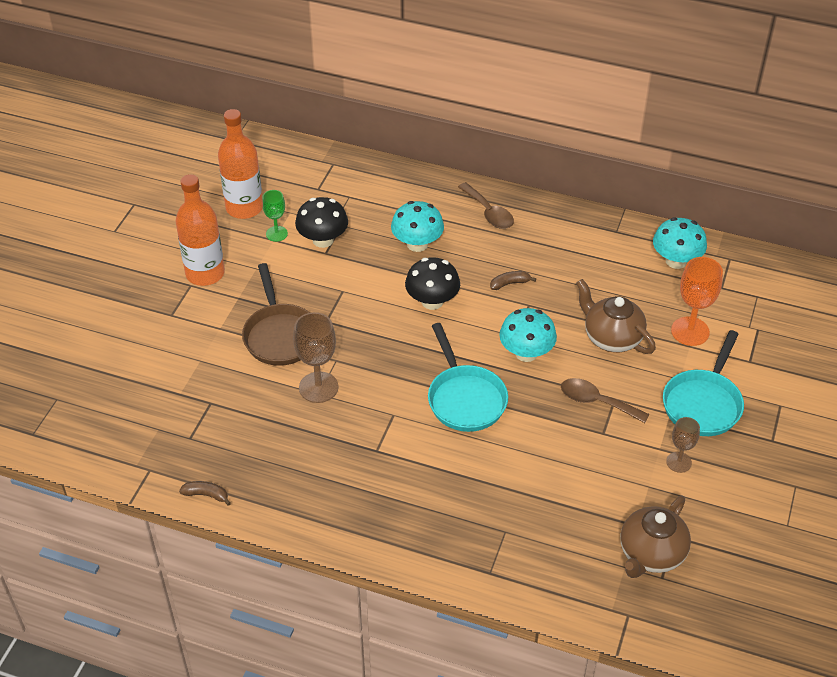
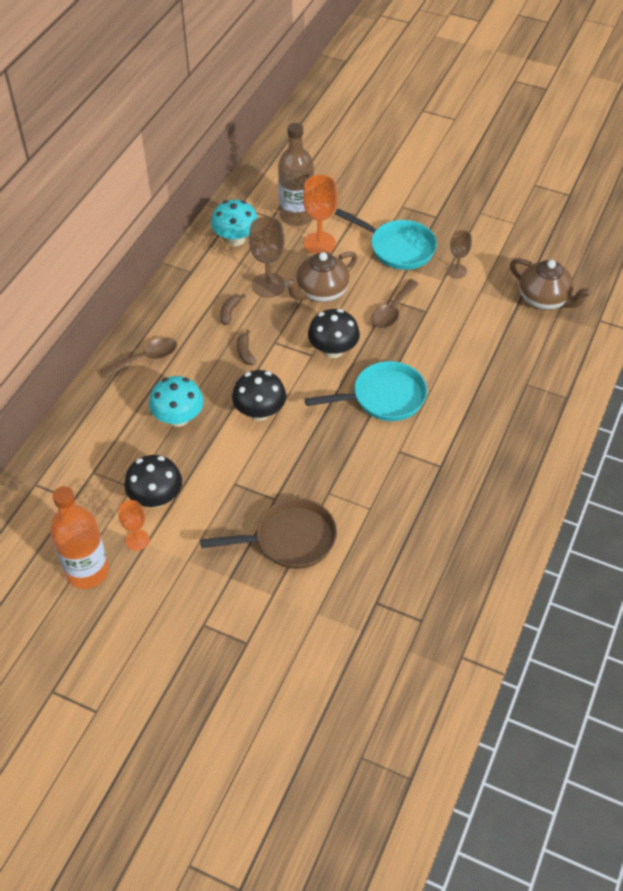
camera: 85 degrees left, 5 degrees up
(205, 273) = (187, 610): orange bottle -> none
(206, 495) = (492, 604): brown banana -> brown banana (230, 312)
(276, 234) = (137, 540): green goblet -> orange goblet
(318, 387) = (362, 508): brown goblet -> brown goblet (268, 285)
(526, 353) = (333, 350): turquoise mushroom -> black mushroom
(730, 308) = (296, 216): none -> brown bottle

